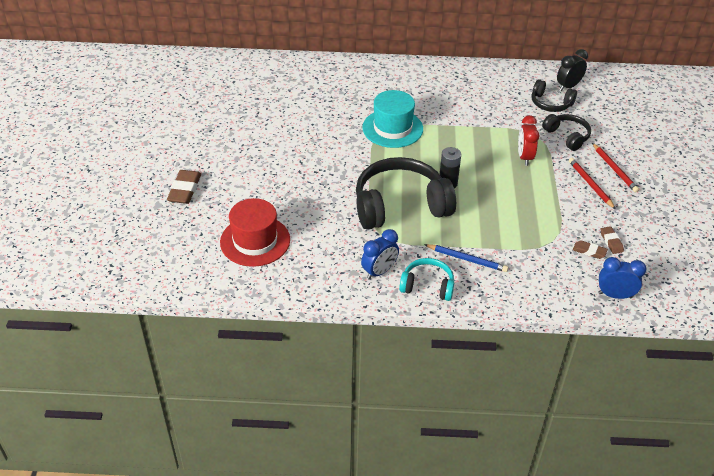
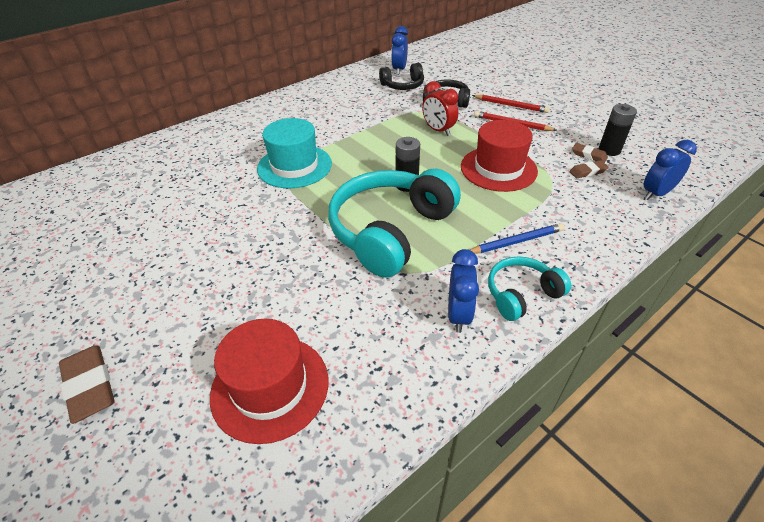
camera: 40 degrees left, 0 degrees up
(400, 205) = (390, 231): black headphones -> turquoise headphones
(526, 210) = (498, 169): none -> red hat
(568, 86) = (399, 70): black clock -> blue clock
(635, 248) = (609, 150): none -> black battery

